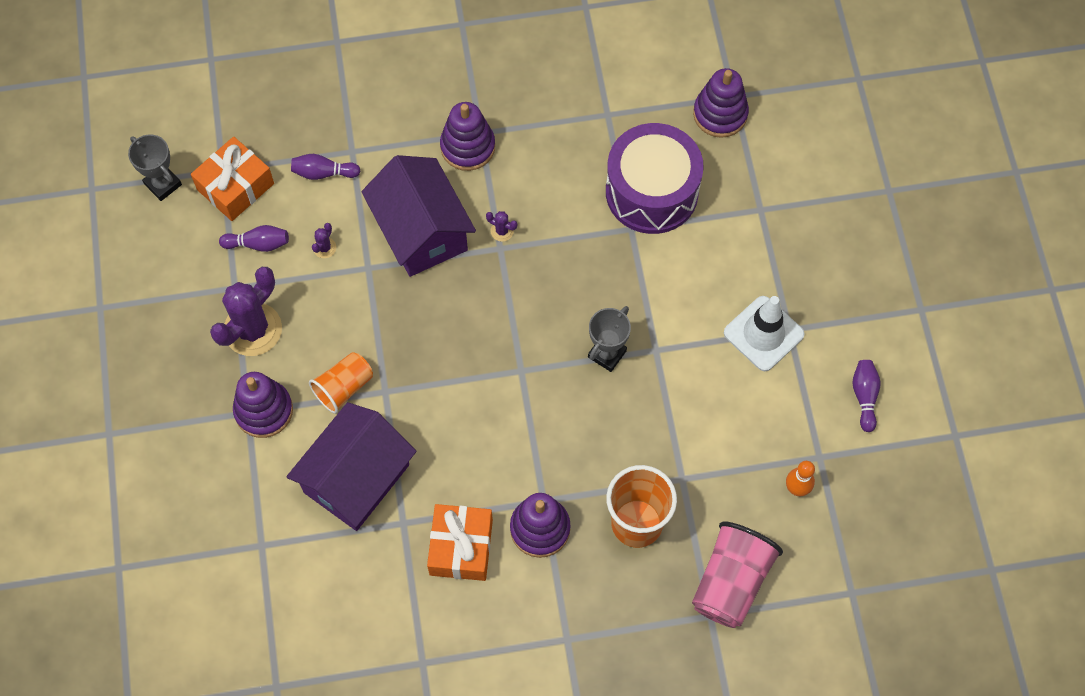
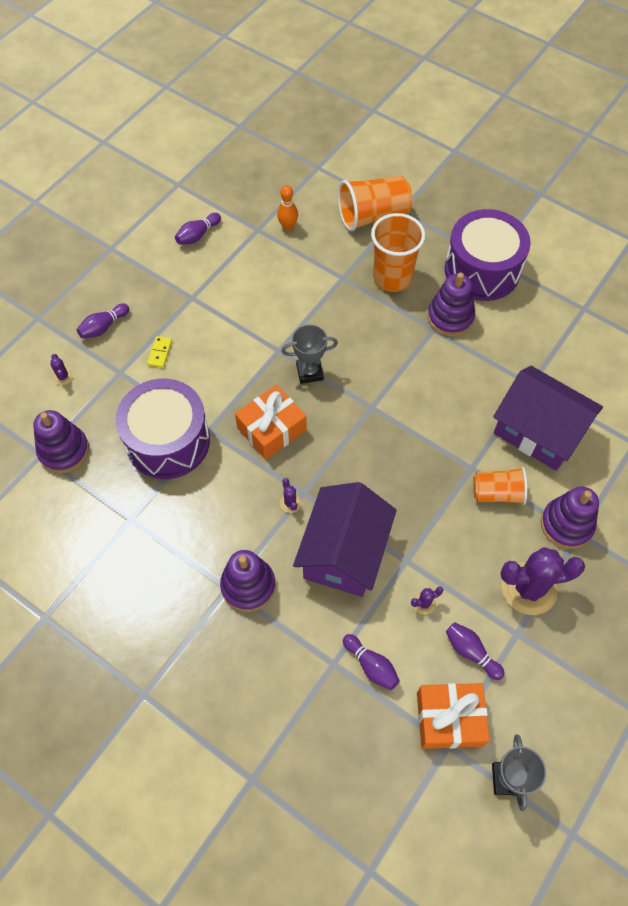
camera: 135 degrees left, 5 degrees down
(356, 478) = (538, 431): purple house -> purple house turned 45 degrees clockwise
(461, 547) = (507, 344): orange gift -> orange gift (272, 429)
(561, 616) = (482, 270): none -> purple drum
(731, 582) = (373, 216): pink cup -> orange cup
(750, 255) = (160, 353): none -> yellow domino
(763, 333) = (208, 307): white traffic cone -> none
(799, 164) = (63, 377): none -> purple cactus
(825, 233) = (103, 327): none -> purple bowling pin

